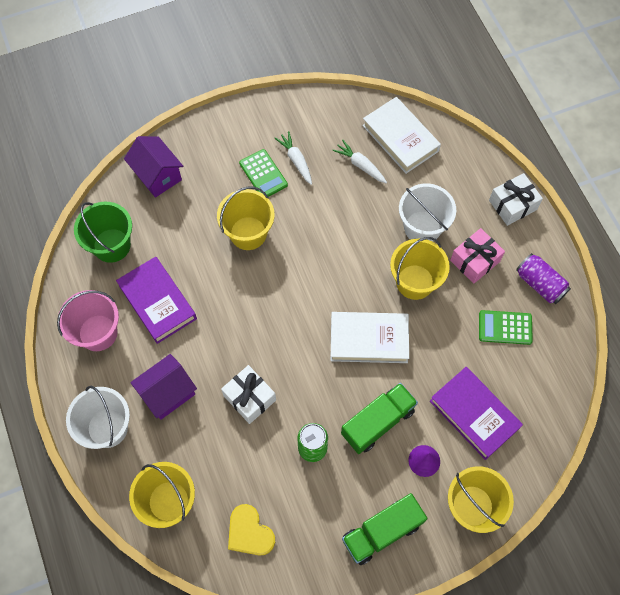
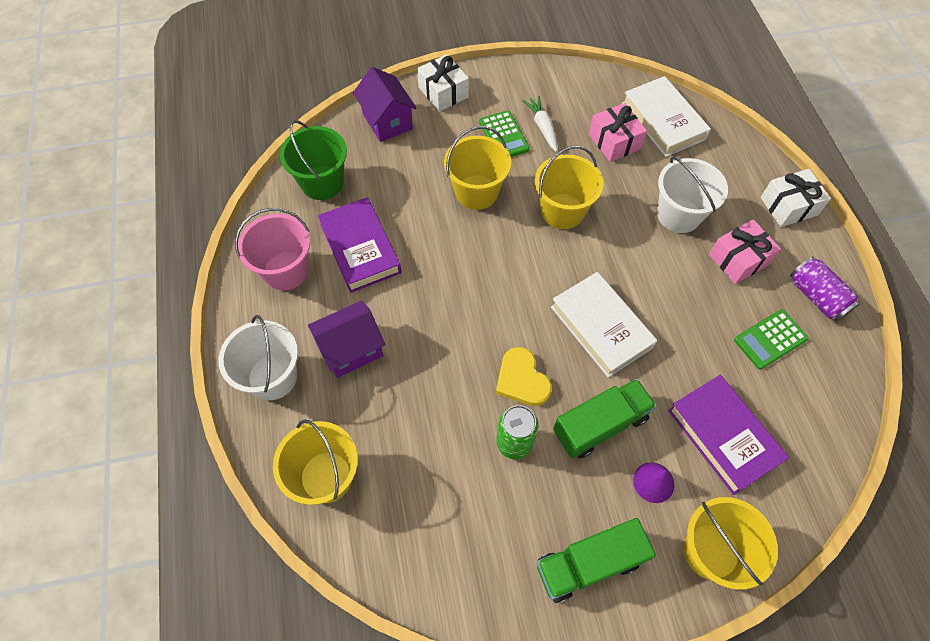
camera: 10 degrees right, 5 degrees down
(249, 398) = (447, 370): white gift -> white gift (443, 92)
(249, 532) = (418, 533): yellow heart -> yellow heart (522, 379)
(360, 165) = (614, 141): white carrot -> pink gift
(369, 339) = (601, 327): white book -> white book turned 45 degrees clockwise
(415, 282) = (664, 272): yellow bucket -> yellow bucket (562, 211)
(505, 327) = (770, 339): green calculator -> green calculator turned 45 degrees counterclockwise

